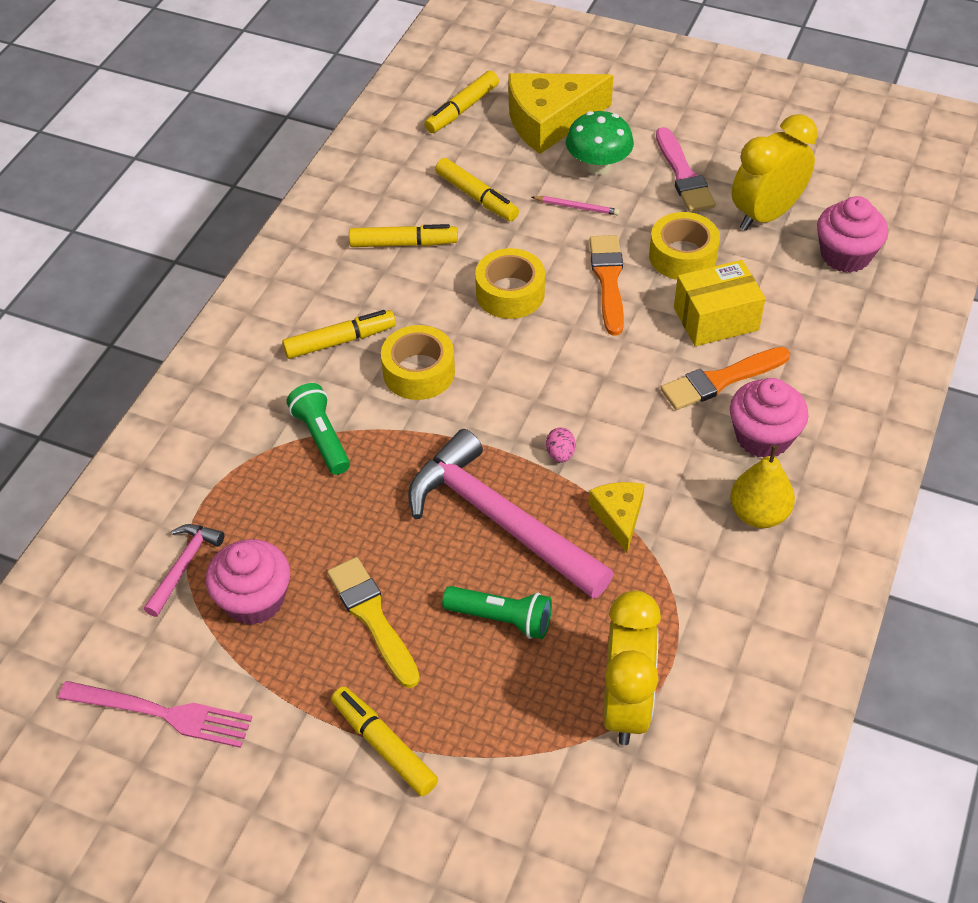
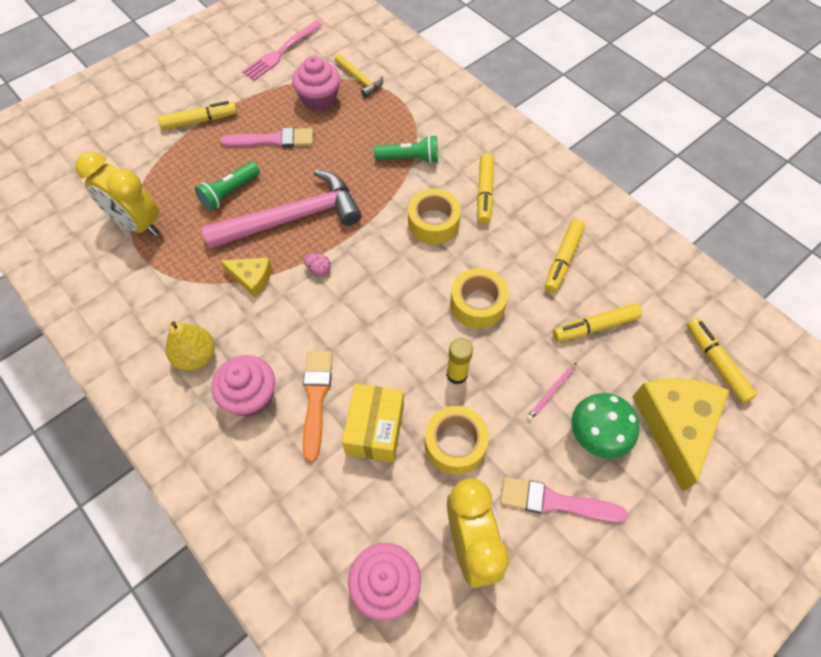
camera: 115 degrees right, 10 degrees up
(183, 566) = (360, 79): pink hammer -> yellow hammer
(372, 617) = (273, 140): yellow brush -> pink brush
(608, 280) = (457, 374): orange brush -> yellow glue stick

